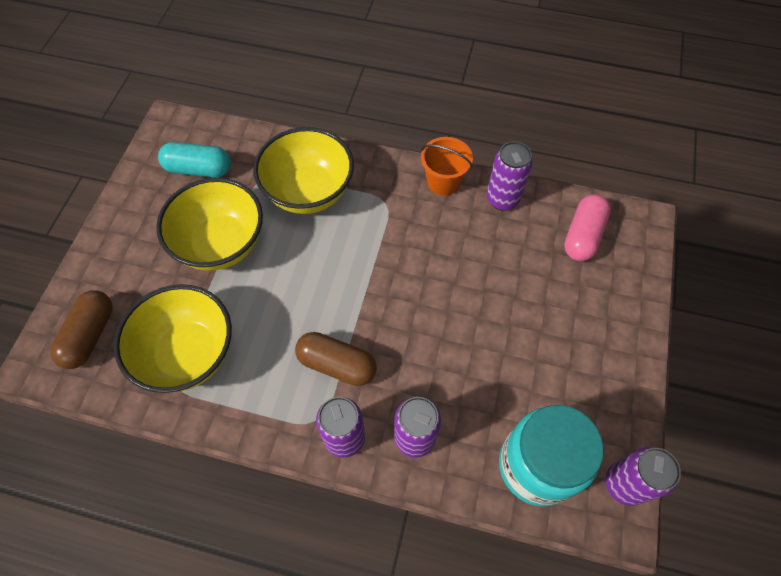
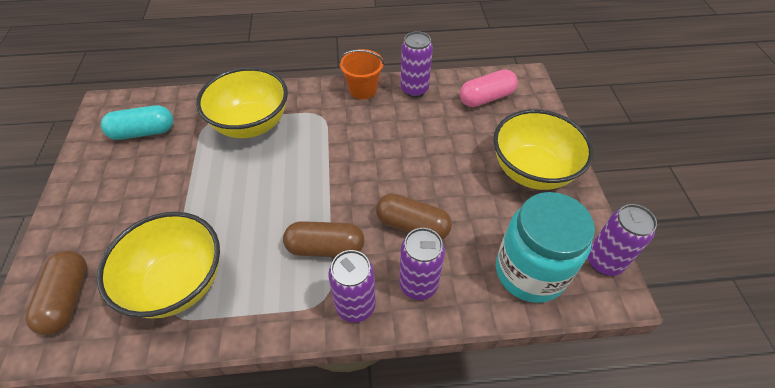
camera: 20 degrees left, 10 degrees down
(221, 244) = (183, 184): yellow bowl -> yellow bowl (532, 171)
(434, 370) = (412, 226): none -> brown capsule
(582, 235) = (486, 98): pink capsule -> pink capsule turned 60 degrees clockwise

